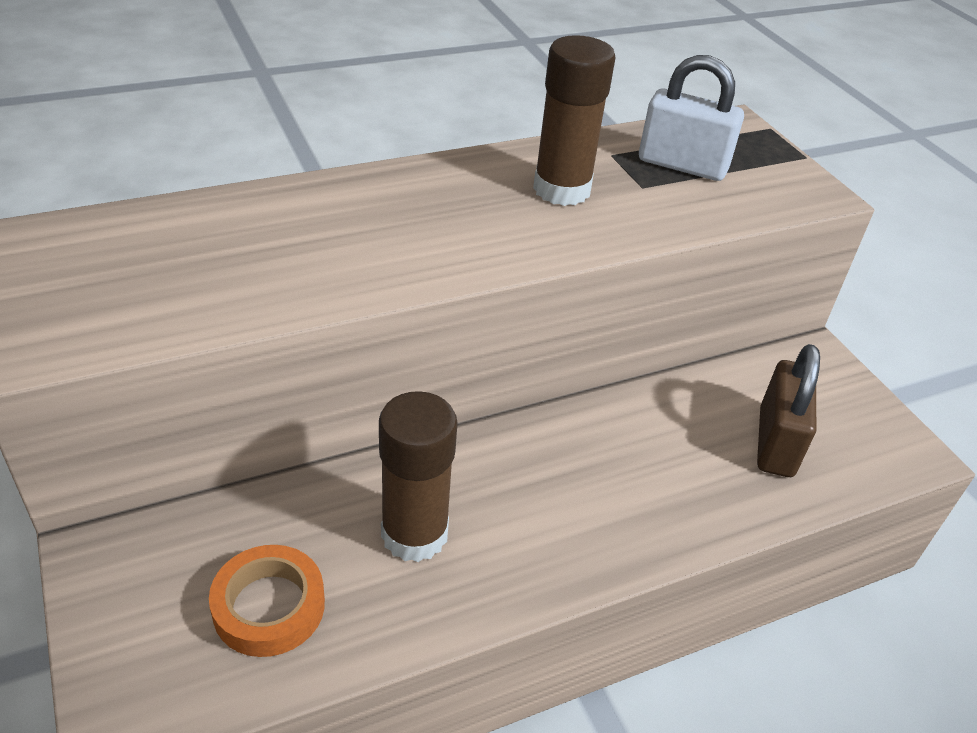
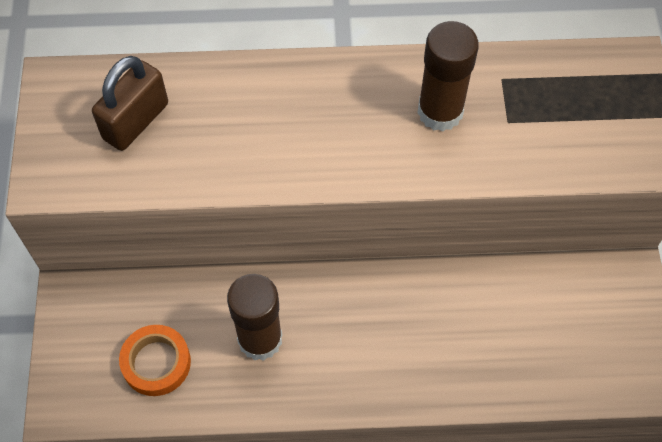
camera: 25 degrees right, 20 degrees up
(682, 165) = (555, 104): white padlock -> none
(775, 442) = (548, 342): brown padlock -> brown padlock (136, 121)

